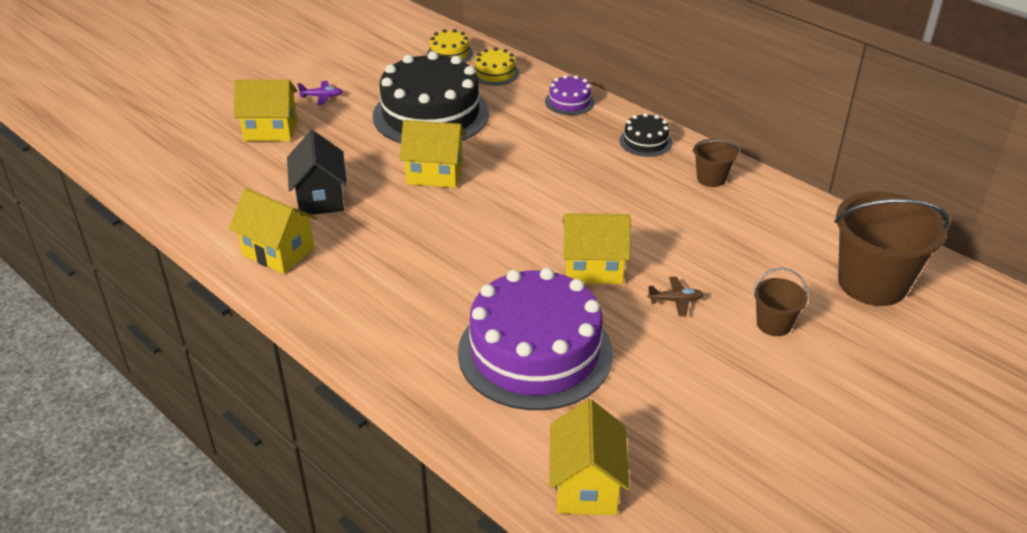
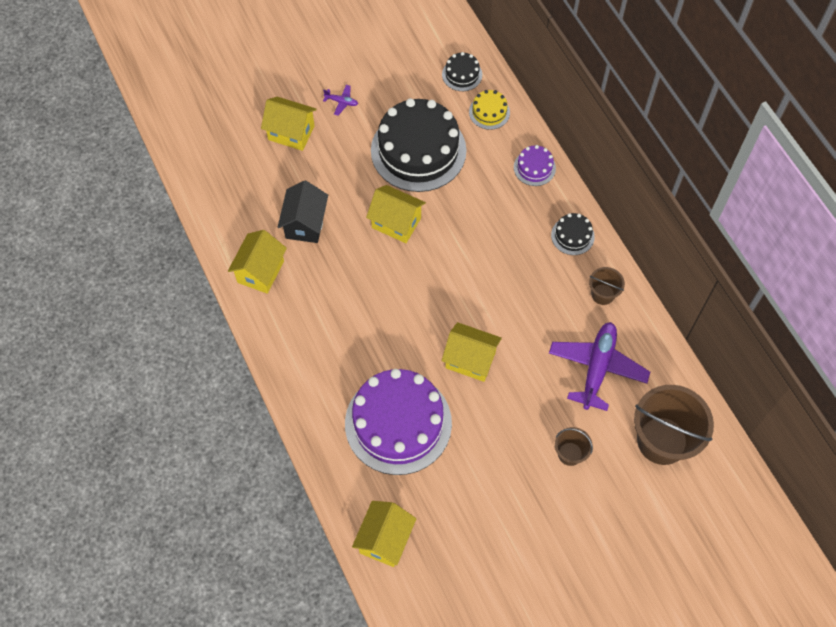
camera: 20 degrees right, 25 degrees up
(278, 252) = (260, 271): yellow house -> yellow house turned 60 degrees clockwise
(449, 54) = (462, 74): yellow cake -> black cake
(675, 300) = (513, 409): brown plane -> none
(749, 239) = (597, 368): none -> purple plane

